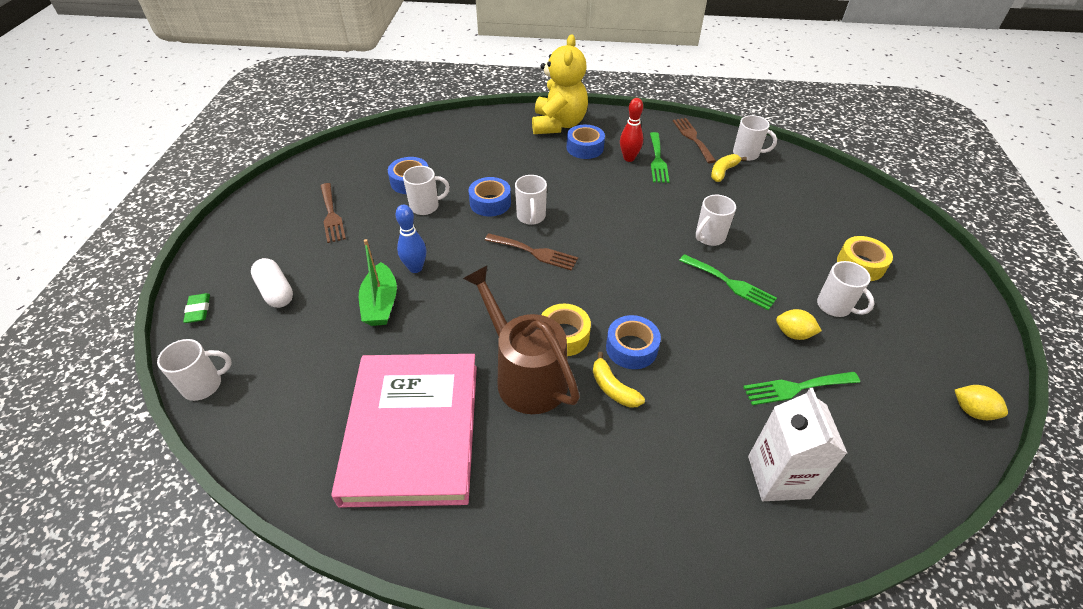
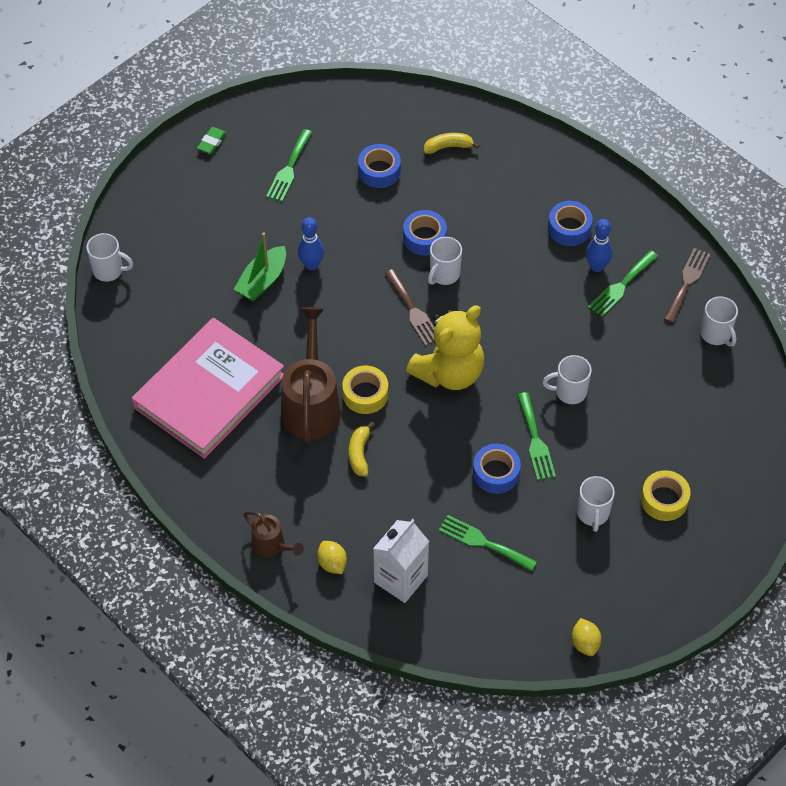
camera: 40 degrees right, 10 degrees up
(198, 310) = (139, 203): green eraser -> green eraser (212, 142)
(276, 292) = (199, 221): white capsule -> none
(331, 215) = (289, 169): brown fork -> green fork
(425, 206) = (369, 207): white mug -> none
(558, 124) = (575, 183): yellow teddy bear -> yellow teddy bear (449, 372)
(629, 158) = (597, 266): red bowling pin -> blue bowling pin
(629, 545) = (272, 545): none -> brown watering can
(631, 348) = (402, 436): blue tape -> blue tape (496, 473)
(723, 172) = (666, 338): yellow banana -> yellow banana (448, 147)
(793, 334) = (532, 509): yellow lemon -> yellow lemon (332, 563)

